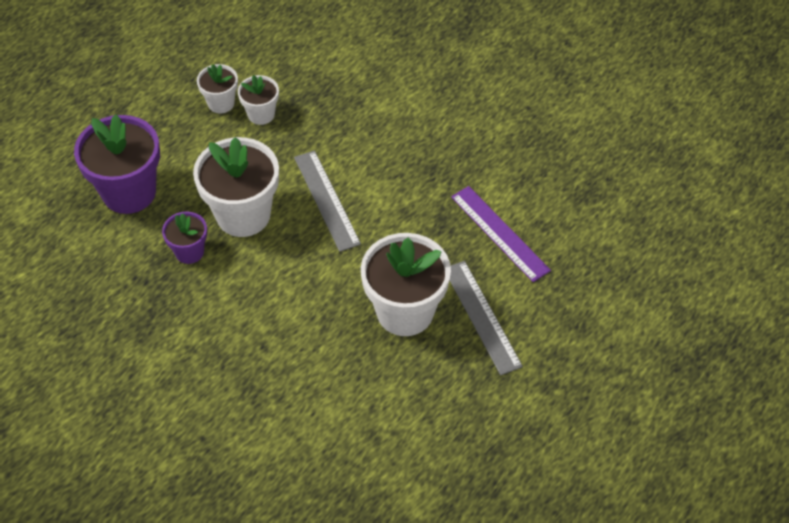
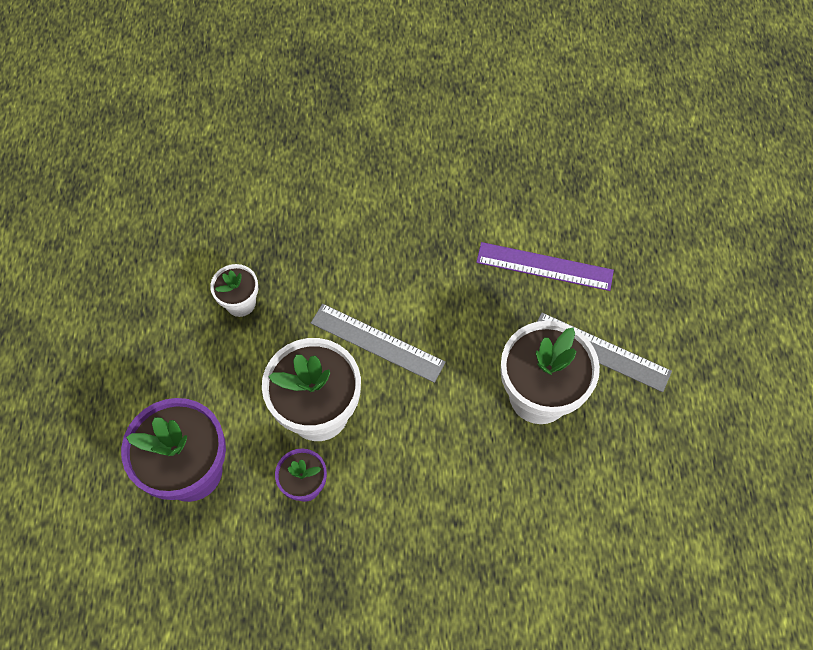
camera: 40 degrees left, 10 degrees up
(221, 103) = (192, 318): white flower pot -> none

